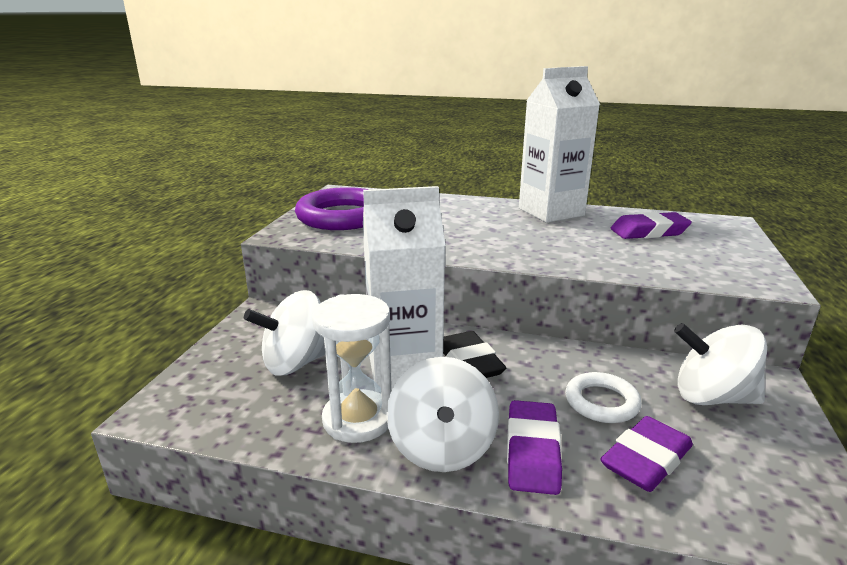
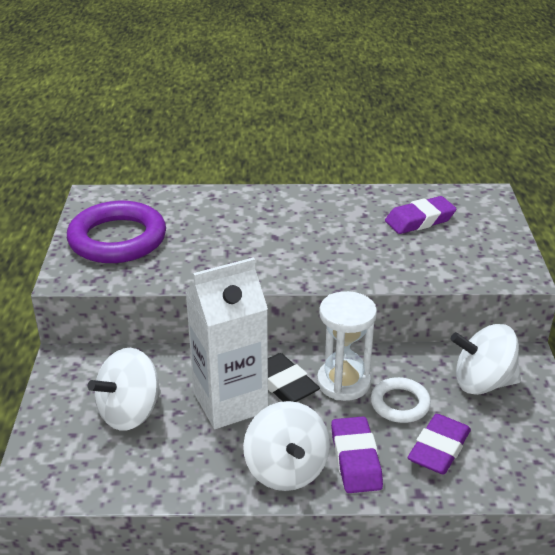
camera: 15 degrees left, 10 degrees up
(358, 419) = (209, 458): white hourglass -> white hourglass (343, 382)
(551, 212) = (325, 202): white carton -> none

